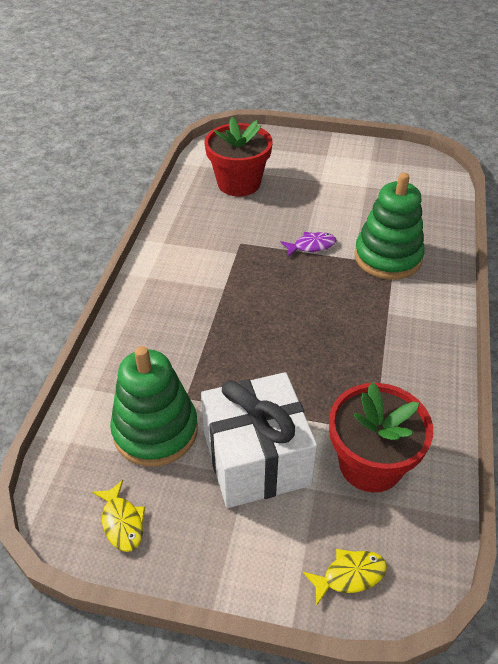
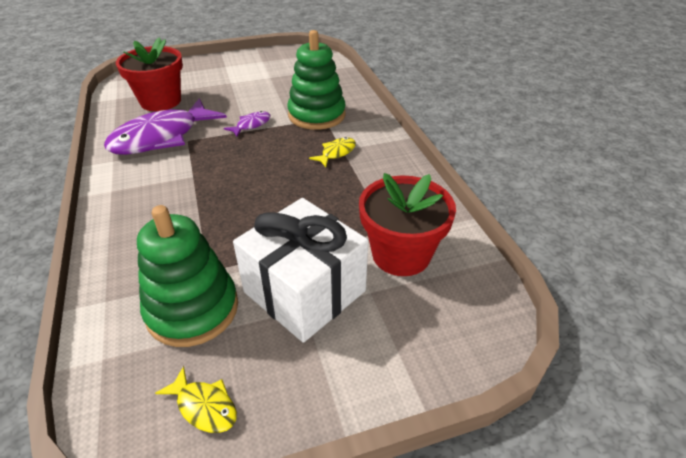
camera: 30 degrees left, 5 degrees down
(218, 230) = (161, 137): none -> purple fish
(349, 575) = (443, 344): yellow fish -> yellow fish (336, 153)

